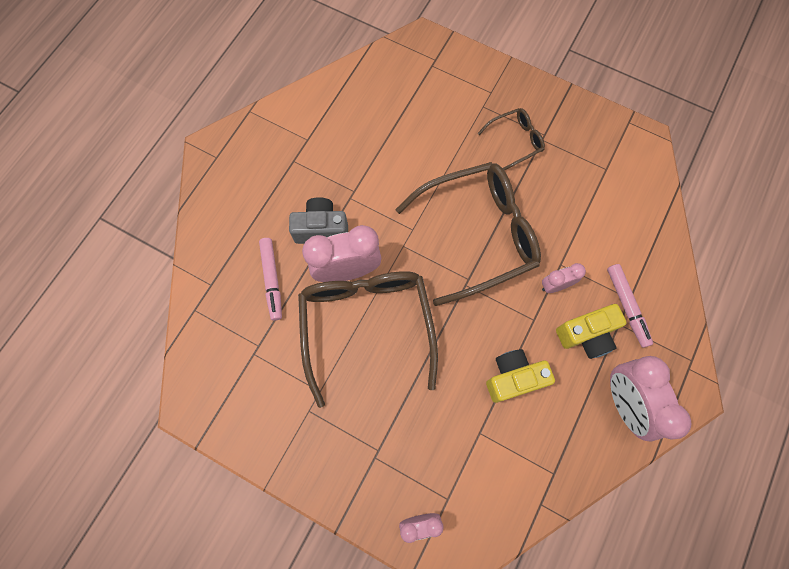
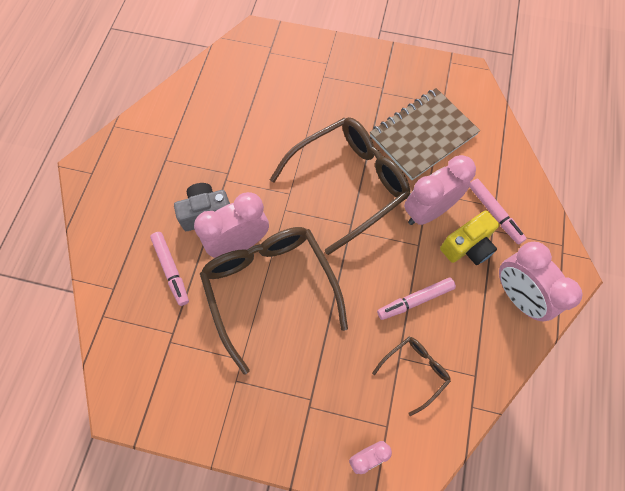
camera: 15 degrees left, 5 degrees down
(513, 378) = (415, 300): yellow camera -> pink marker
(515, 141) = (359, 99): brown glasses -> brown glasses (414, 371)
(555, 285) = (428, 211): pink clock -> pink clock, size x1.89
(574, 200) = (423, 135): none -> brown notebook

